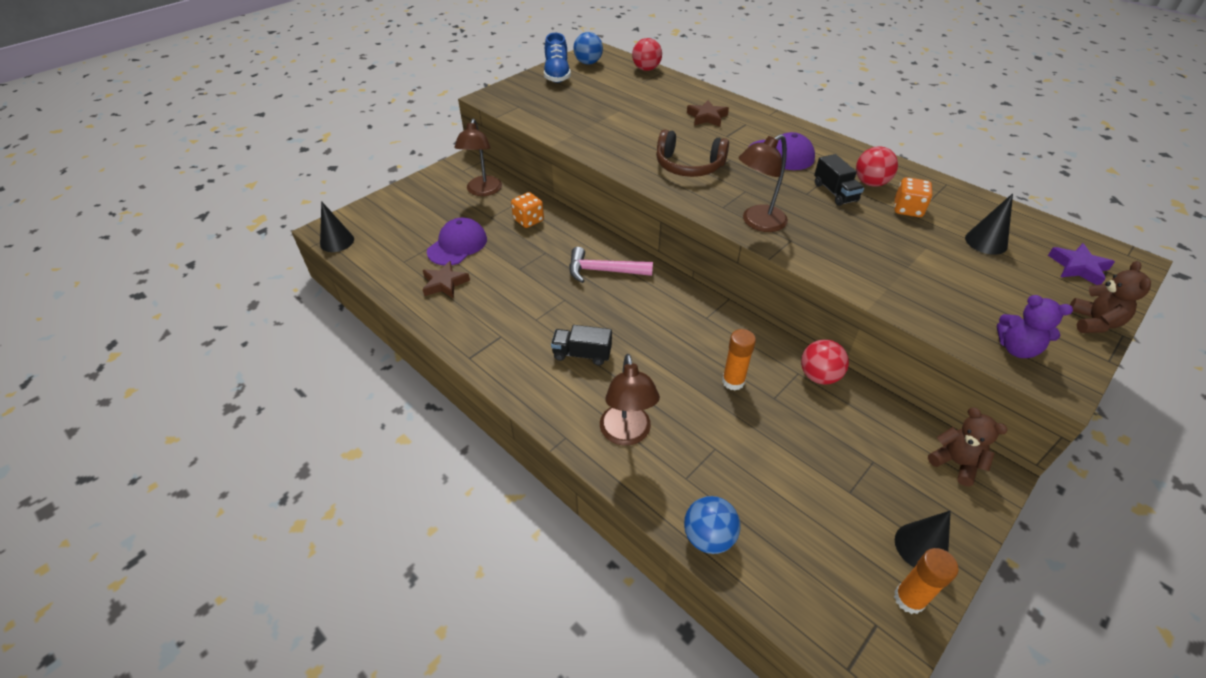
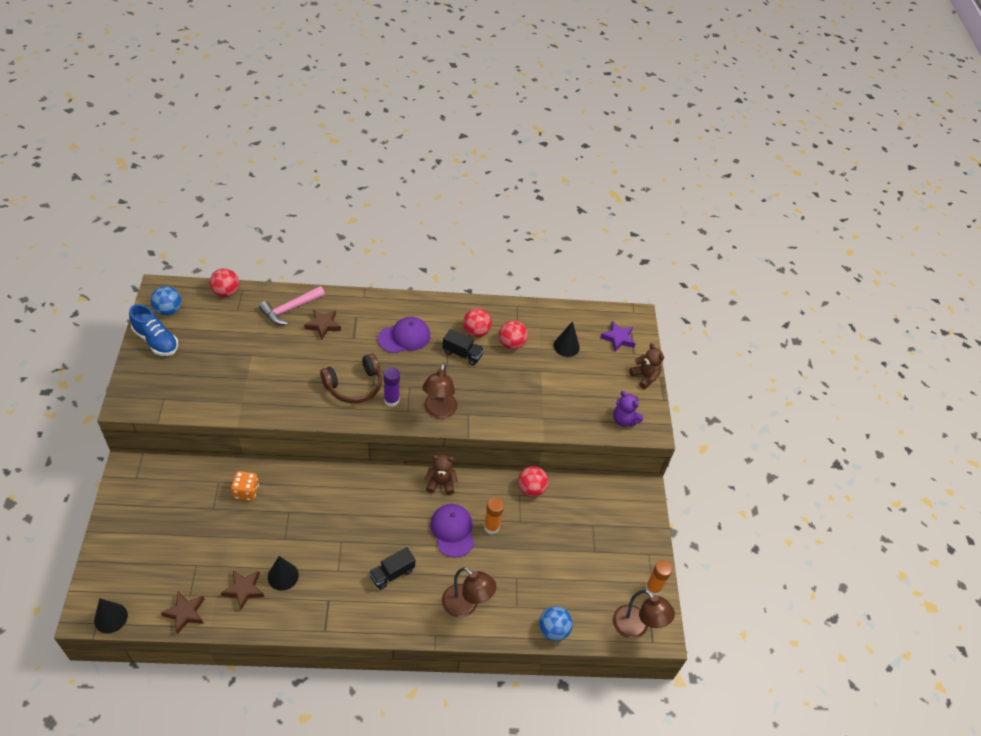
camera: 50 degrees left, 5 degrees up
(385, 271) = (185, 613): none -> brown star
(457, 245) = (216, 551): purple cap -> purple cap (452, 531)
(483, 191) = (178, 487): brown lamp -> brown lamp (635, 628)
(603, 271) = (344, 500): pink hammer -> pink hammer (290, 309)
(714, 191) = (391, 400): none -> purple glue stick
(907, 209) = (511, 344): orange dice -> red ball
(921, 547) = (641, 557): black cone -> black cone (283, 576)
(955, 463) = (626, 496): brown teddy bear -> brown teddy bear (440, 483)
(1016, 348) = (624, 420): purple teddy bear -> purple teddy bear turned 60 degrees clockwise

